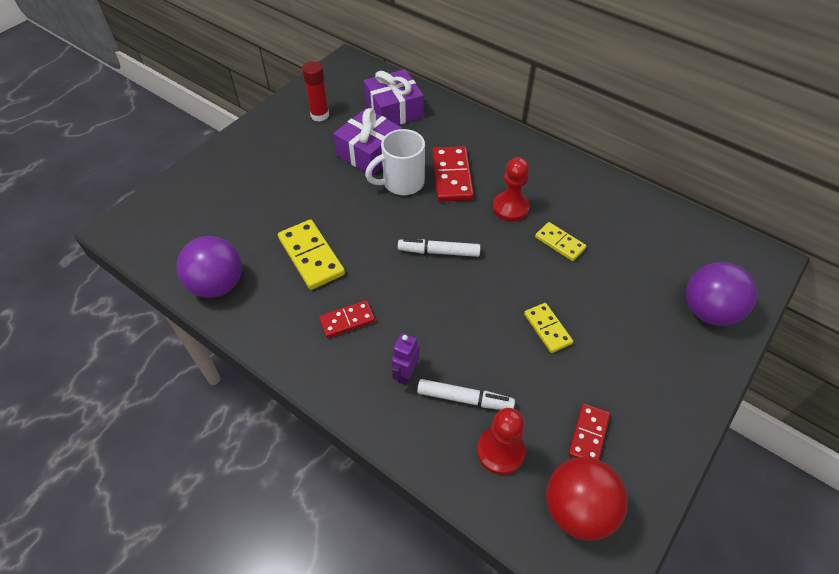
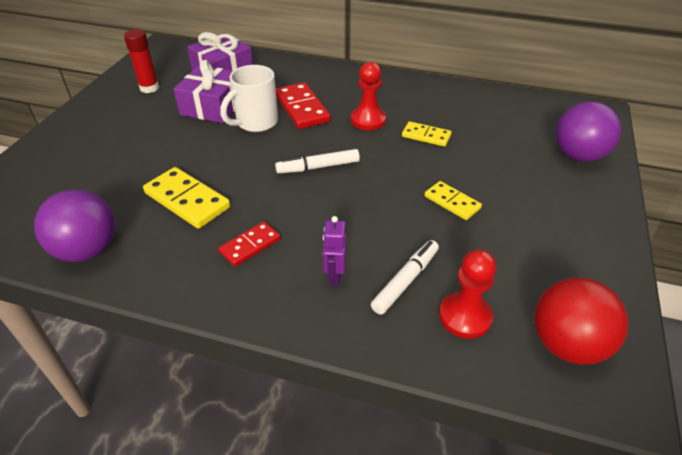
camera: 20 degrees left, 10 degrees down
(465, 398) = (405, 281): white marker -> white marker turned 45 degrees counterclockwise
(588, 435) = (538, 277): red domino -> none

